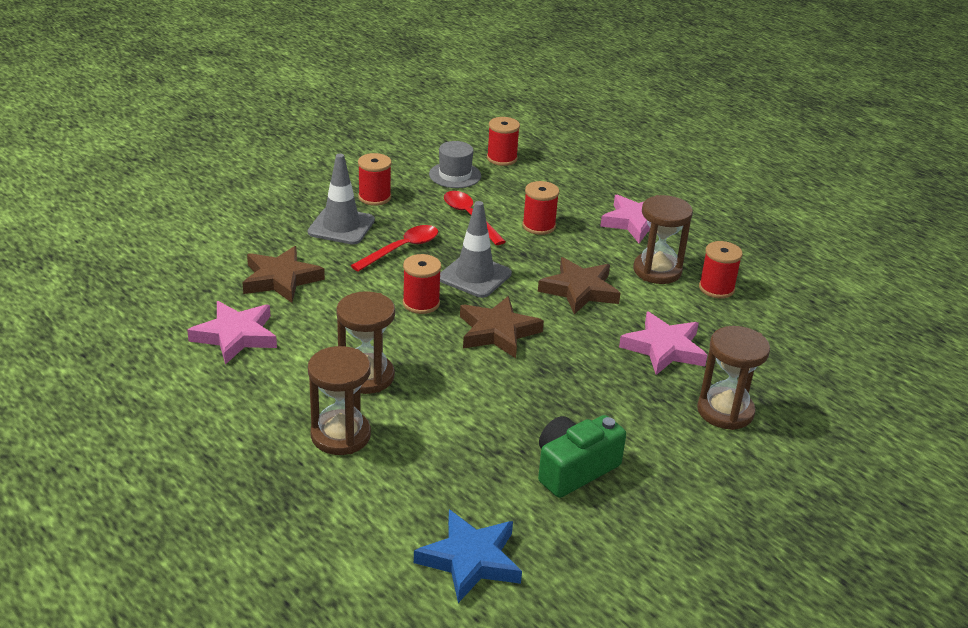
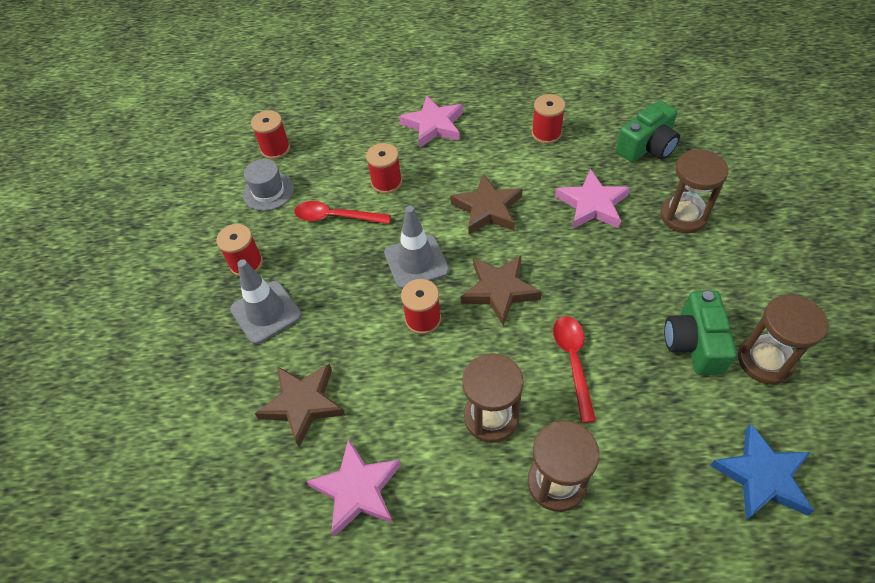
camera: 45 degrees left, 20 degrees up
(401, 249) = (337, 288): red spoon -> red spoon (573, 362)
(657, 271) = (500, 151): brown hourglass -> brown hourglass (765, 361)
(787, 356) = (647, 147): none -> green camera

